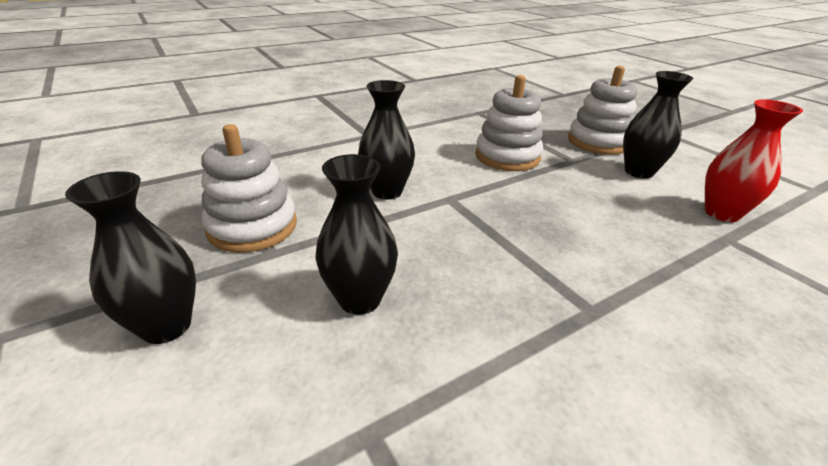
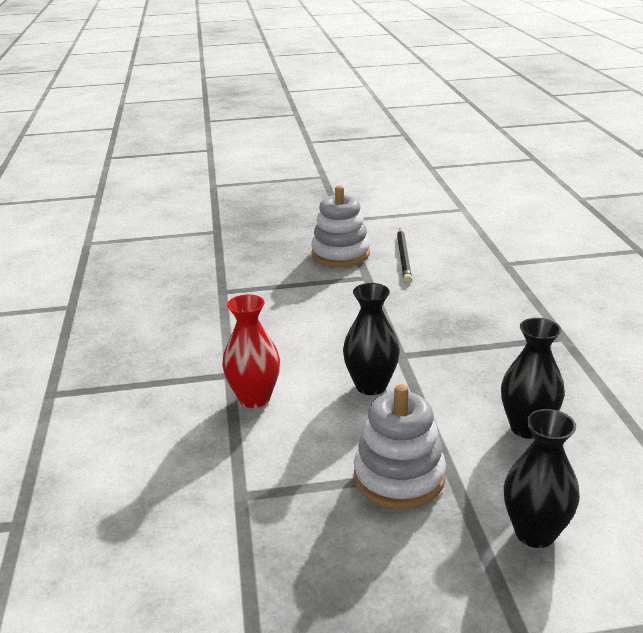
camera: 65 degrees left, 5 degrees down
(507, 157) = (340, 305): white stacking toy -> none
(638, 172) = (404, 257): black vase -> black pencil
(721, 213) = (476, 252): red vase -> red vase (254, 398)

